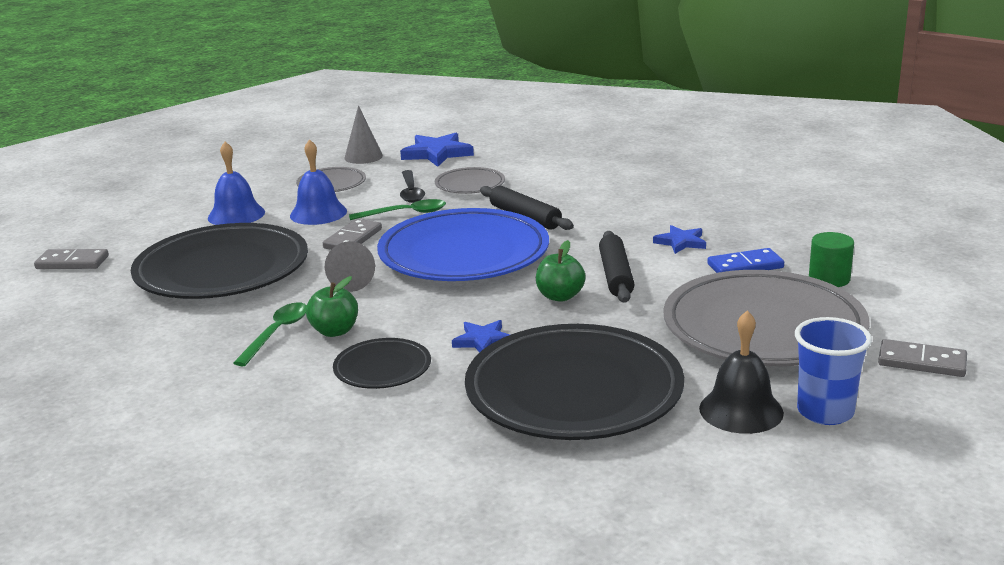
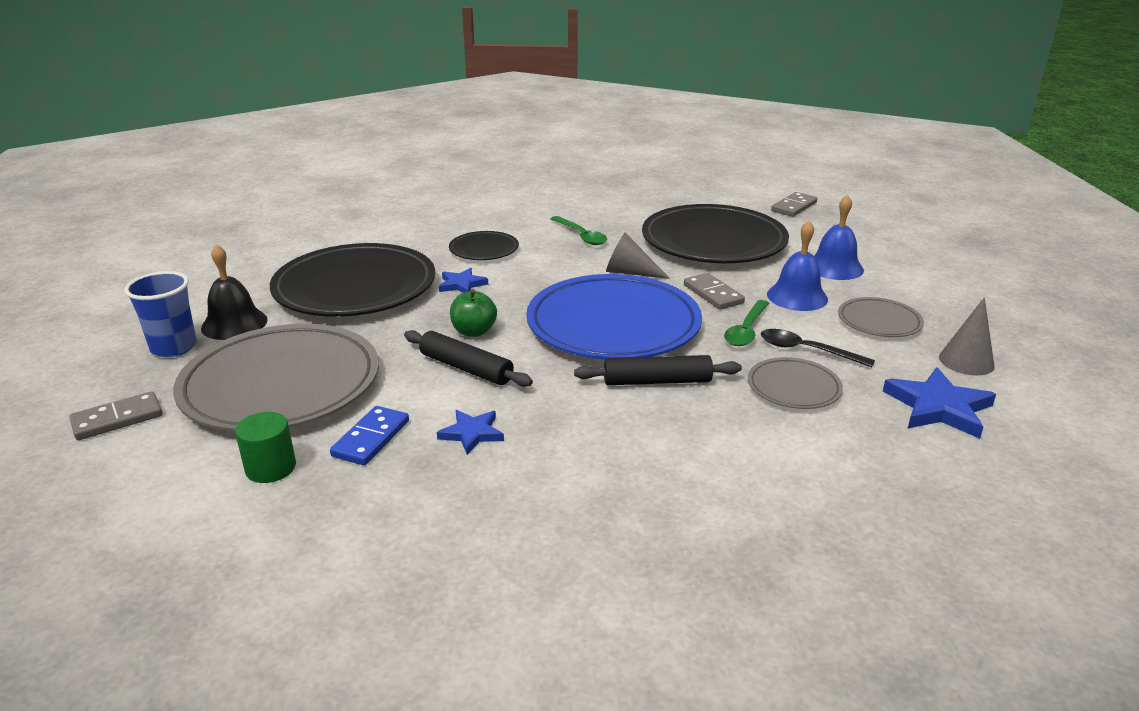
camera: 125 degrees right, 5 degrees up
(335, 331) = (555, 250): green apple -> none

